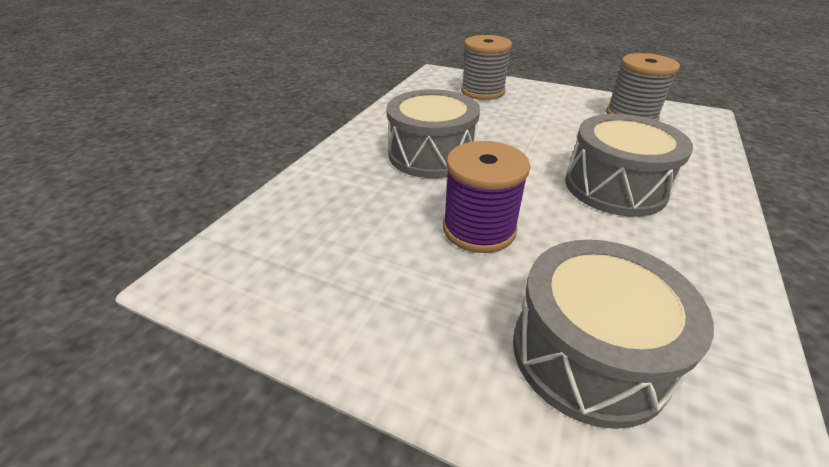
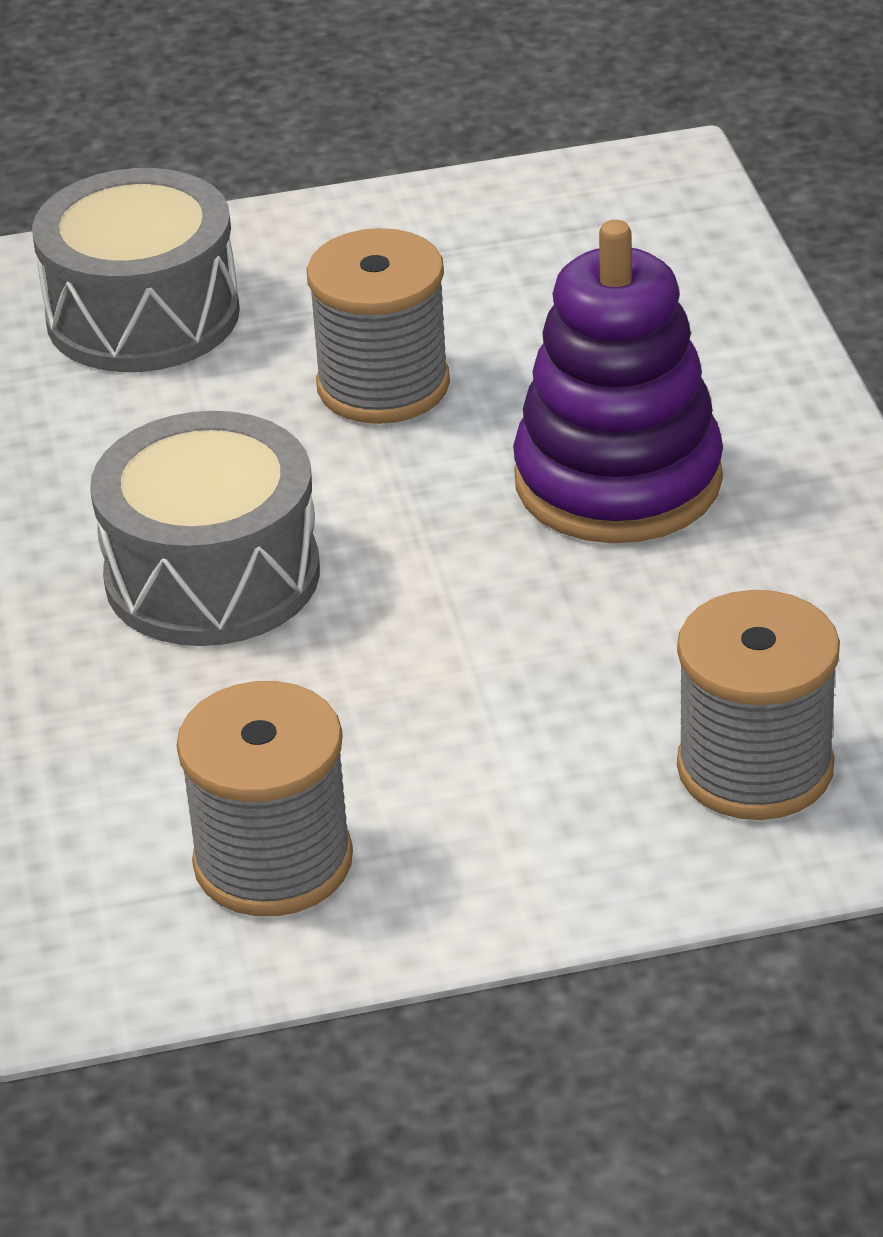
camera: 145 degrees right, 0 degrees up
(431, 155) = (618, 481): grey drum -> purple stacking toy
(479, 229) = (383, 385): purple spool -> grey spool

